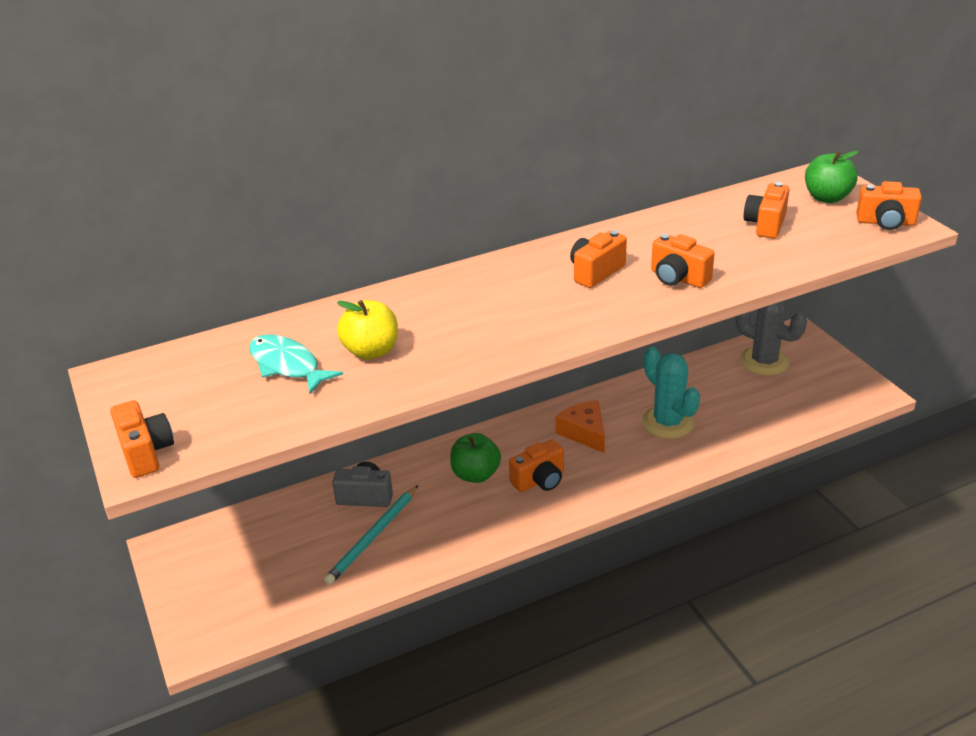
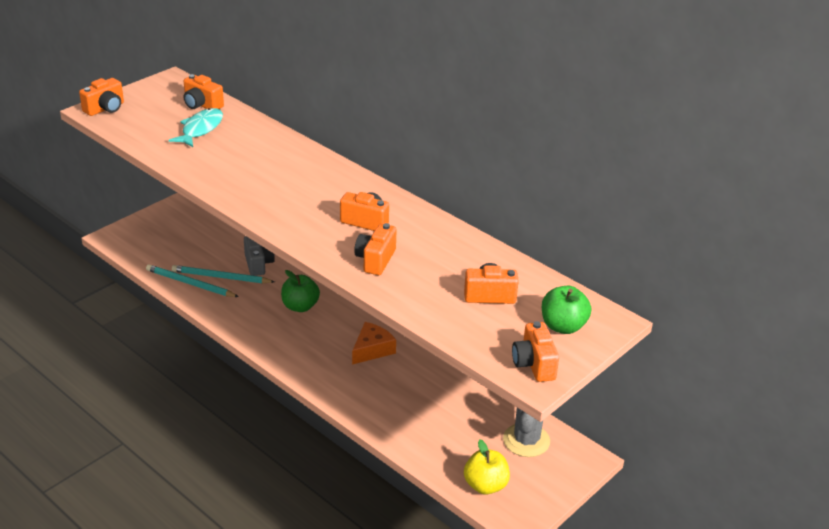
camera: 65 degrees right, 0 degrees up
(369, 570) = (190, 283): none -> turquoise pencil
(371, 351) = (226, 153): yellow apple -> yellow apple (485, 485)
(539, 480) = (306, 338): orange camera -> orange camera (202, 105)
(668, 422) = (406, 393): turquoise cactus -> none

